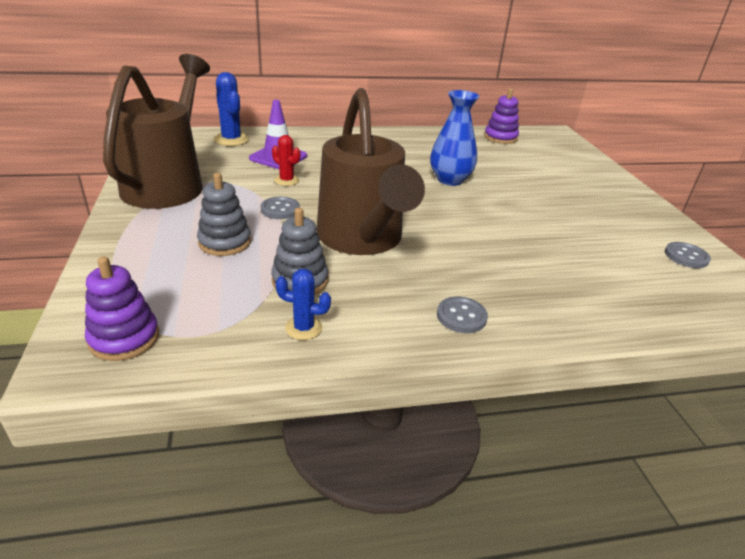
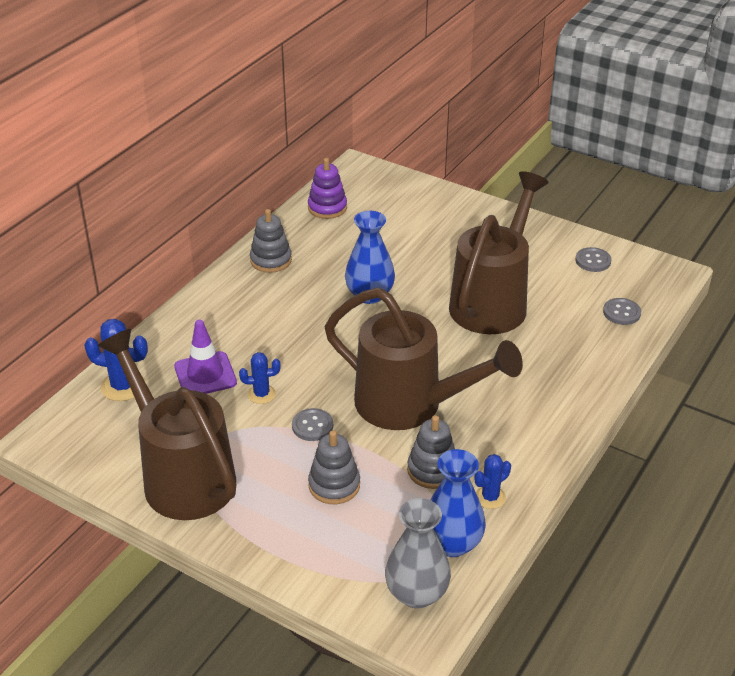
camera: 45 degrees left, 5 degrees up
(124, 338) = (416, 593): purple stacking toy -> grey vase
(215, 331) = (452, 543): none -> blue vase
(286, 180) = (261, 394): red cactus -> blue cactus
(418, 139) = (271, 260): none -> grey stacking toy
(461, 316) = (549, 415): grey button -> grey button (621, 313)
(541, 229) = (493, 301): none -> brown watering can

